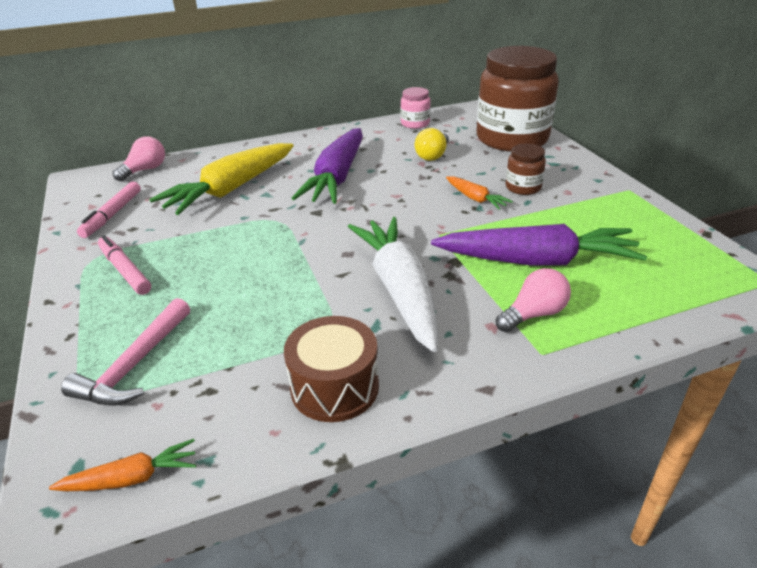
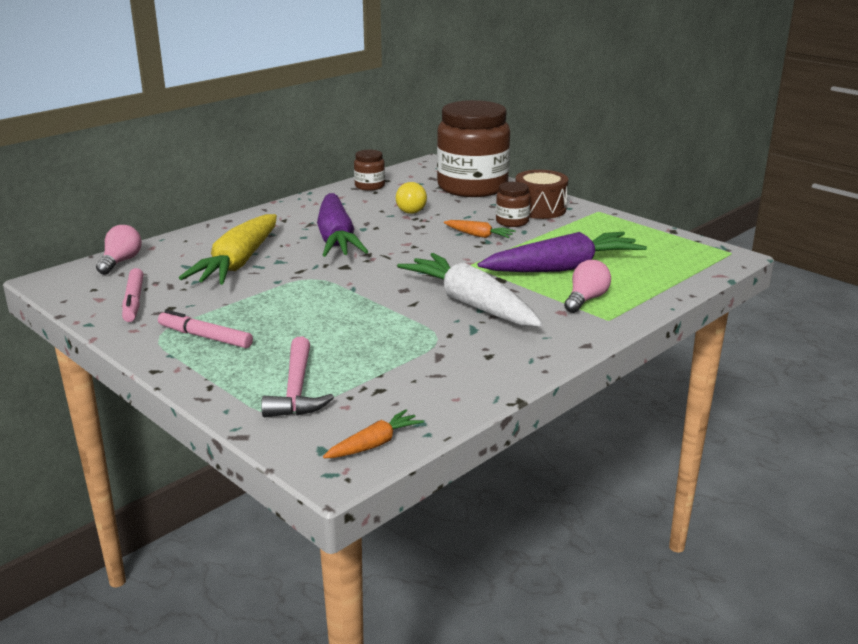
camera: 25 degrees left, 10 degrees down
(334, 387) = (476, 367): brown drum -> brown drum (540, 209)
(415, 123) = (369, 186): pink jar -> brown jar

